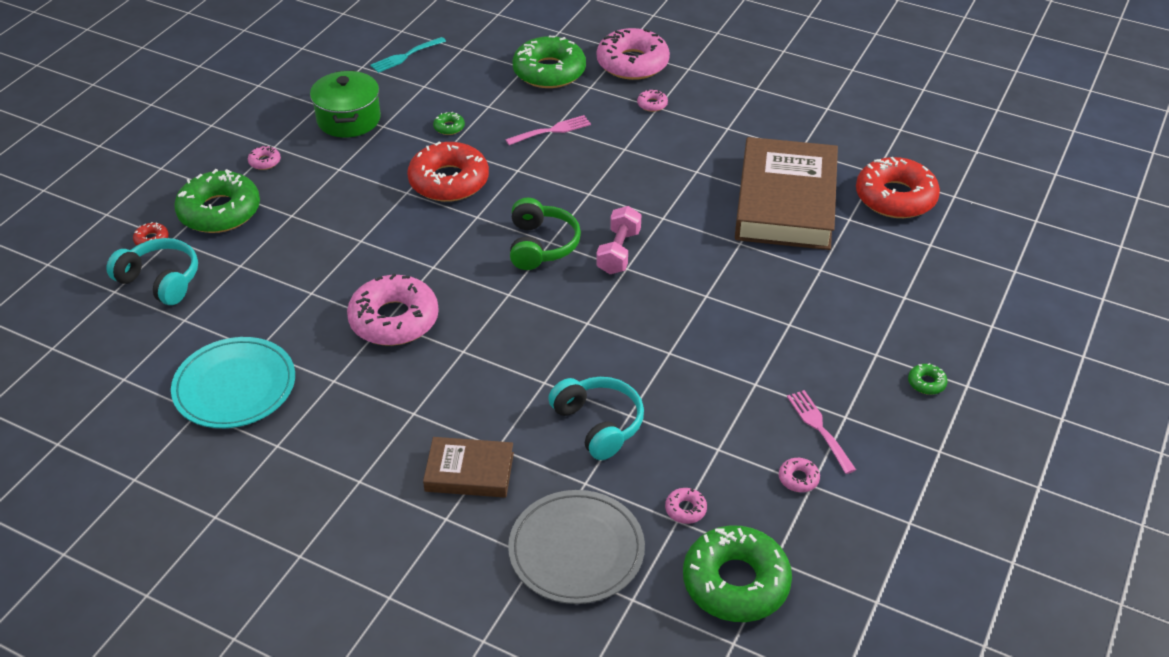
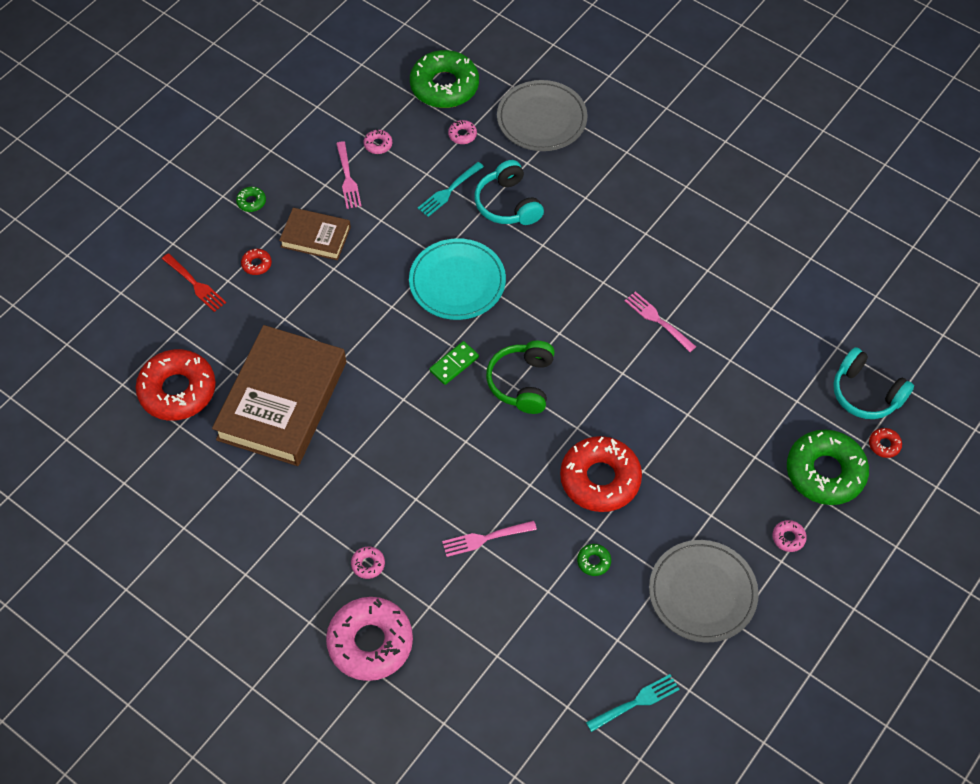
camera: 170 degrees left, 15 degrees up
(235, 387) = (785, 275): turquoise plate -> turquoise plate (457, 282)
(349, 119) = (702, 593): green pot -> grey plate
(394, 319) = (658, 320): pink donut -> pink fork
(469, 472) = (607, 181): brown book -> brown book (315, 237)
(549, 71) = (470, 642): green donut -> none
(618, 252) = (454, 364): pink dumbbell -> green domino
(680, 431) = (449, 190): none -> turquoise fork
(880, 316) = (256, 264): none -> red donut
(939, 288) = (194, 284): none -> red fork

